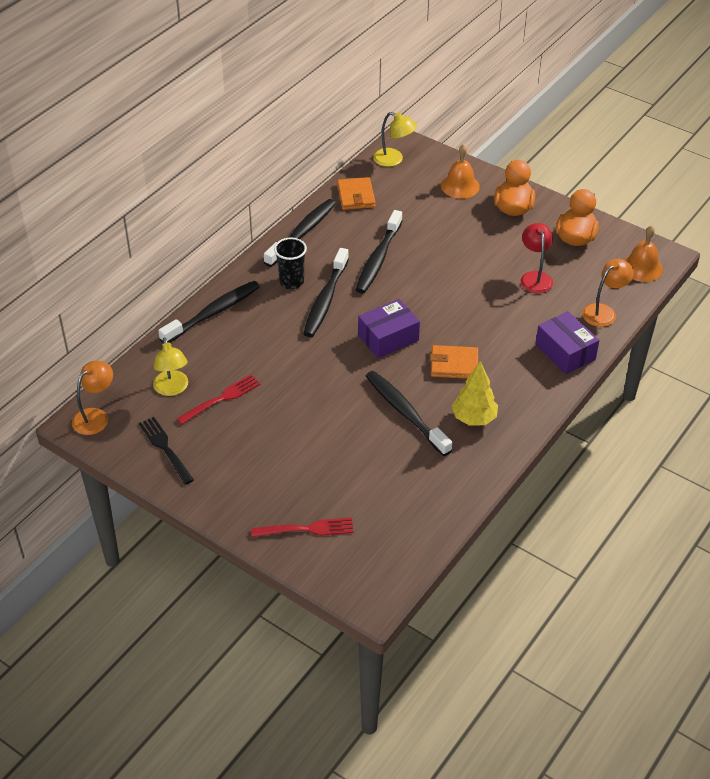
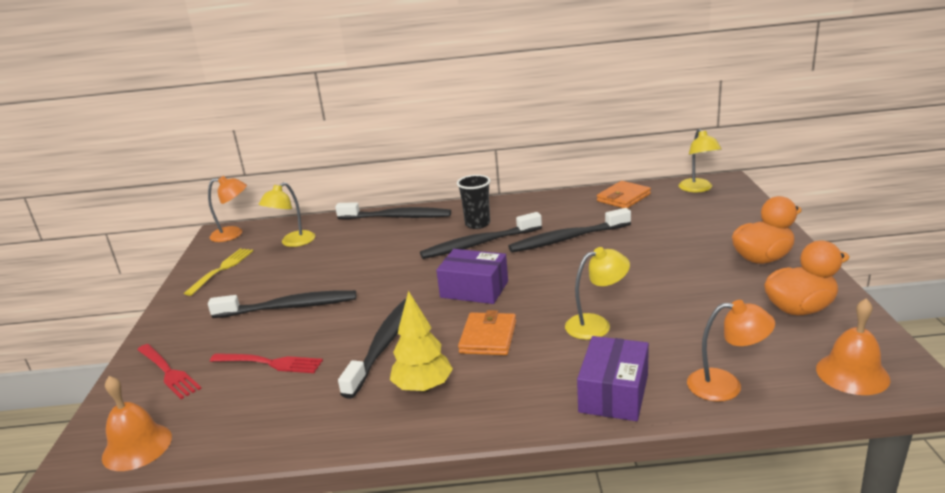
camera: 55 degrees right, 20 degrees down
(165, 448) = (222, 269): black fork -> yellow fork
(221, 399) = (302, 262): red fork -> red fork (270, 363)
(302, 233) = (541, 202): black toothbrush -> black toothbrush (289, 307)
(454, 364) = (488, 337): orange wallet -> orange wallet turned 45 degrees clockwise
(460, 186) = (732, 224): orange bell -> orange bell (137, 447)
(496, 316) = (596, 325): none -> yellow lamp
(535, 277) = (692, 317): red lamp -> none

